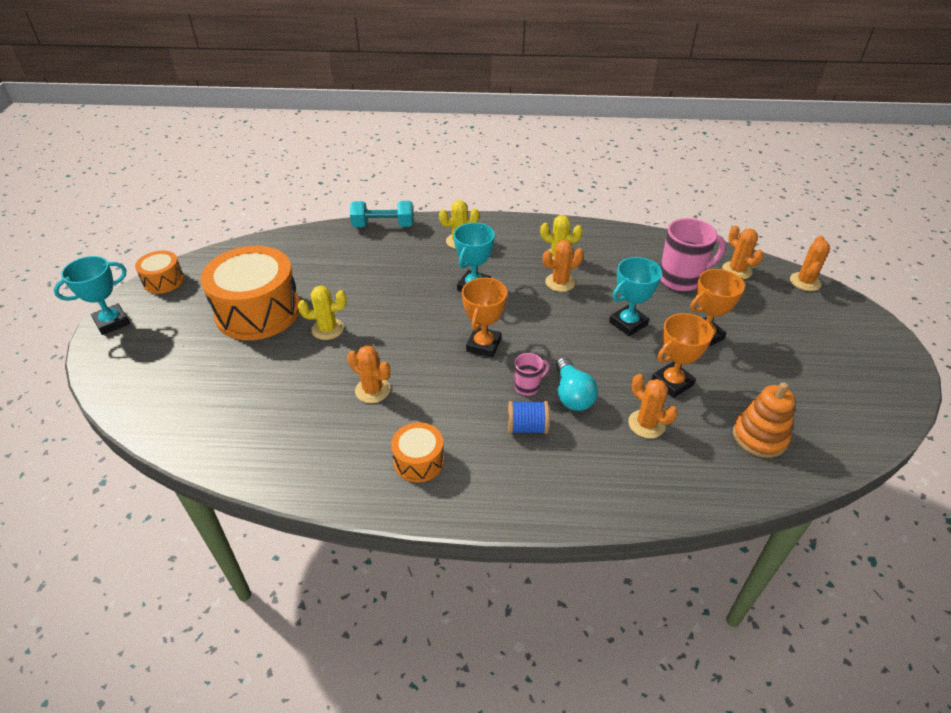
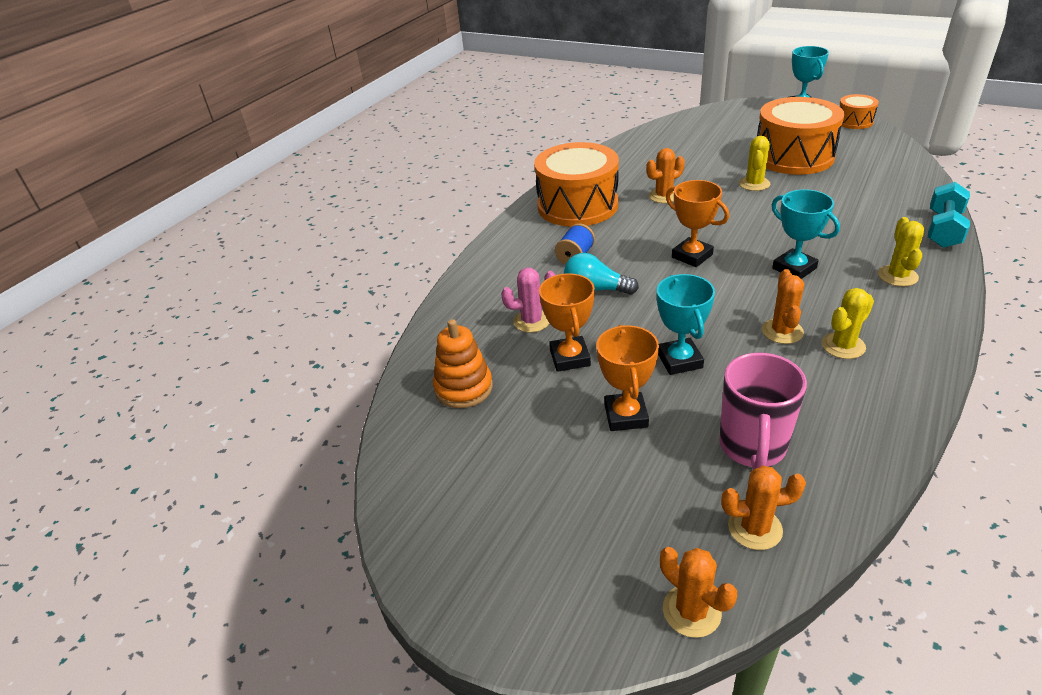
camera: 120 degrees right, 5 degrees down
(419, 461) = (577, 205): orange drum -> orange drum, size x2.04
(528, 387) = (621, 268): pink mug -> none
(646, 424) = (532, 321): orange cactus -> pink cactus

